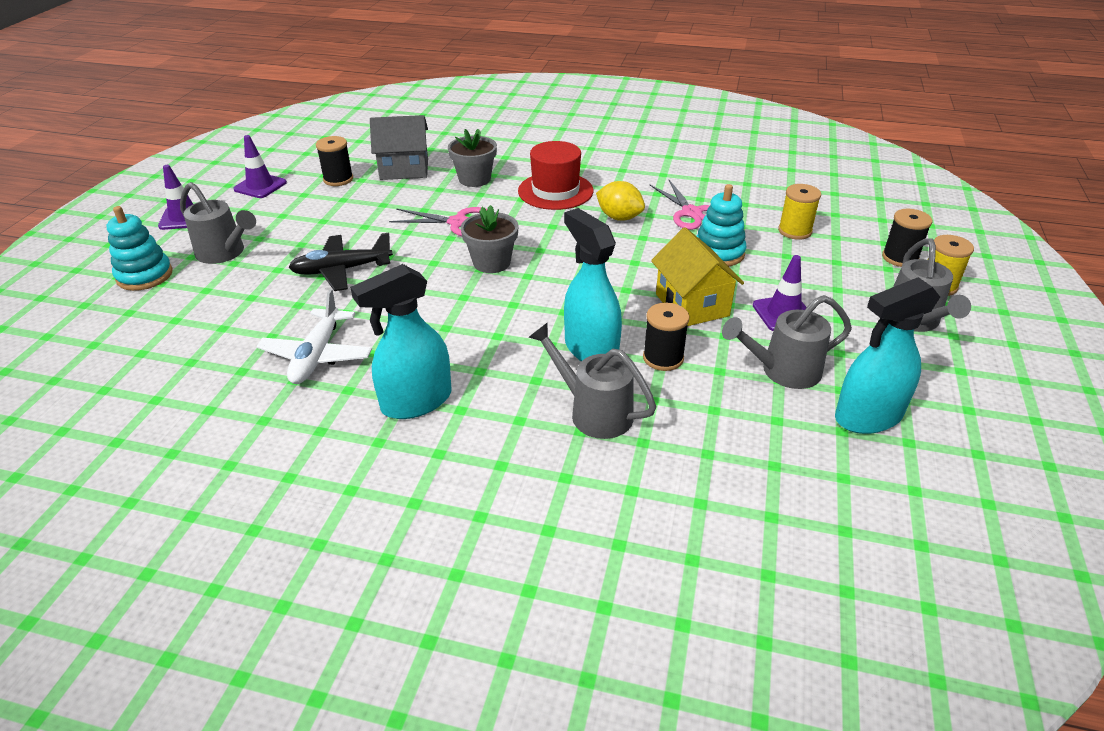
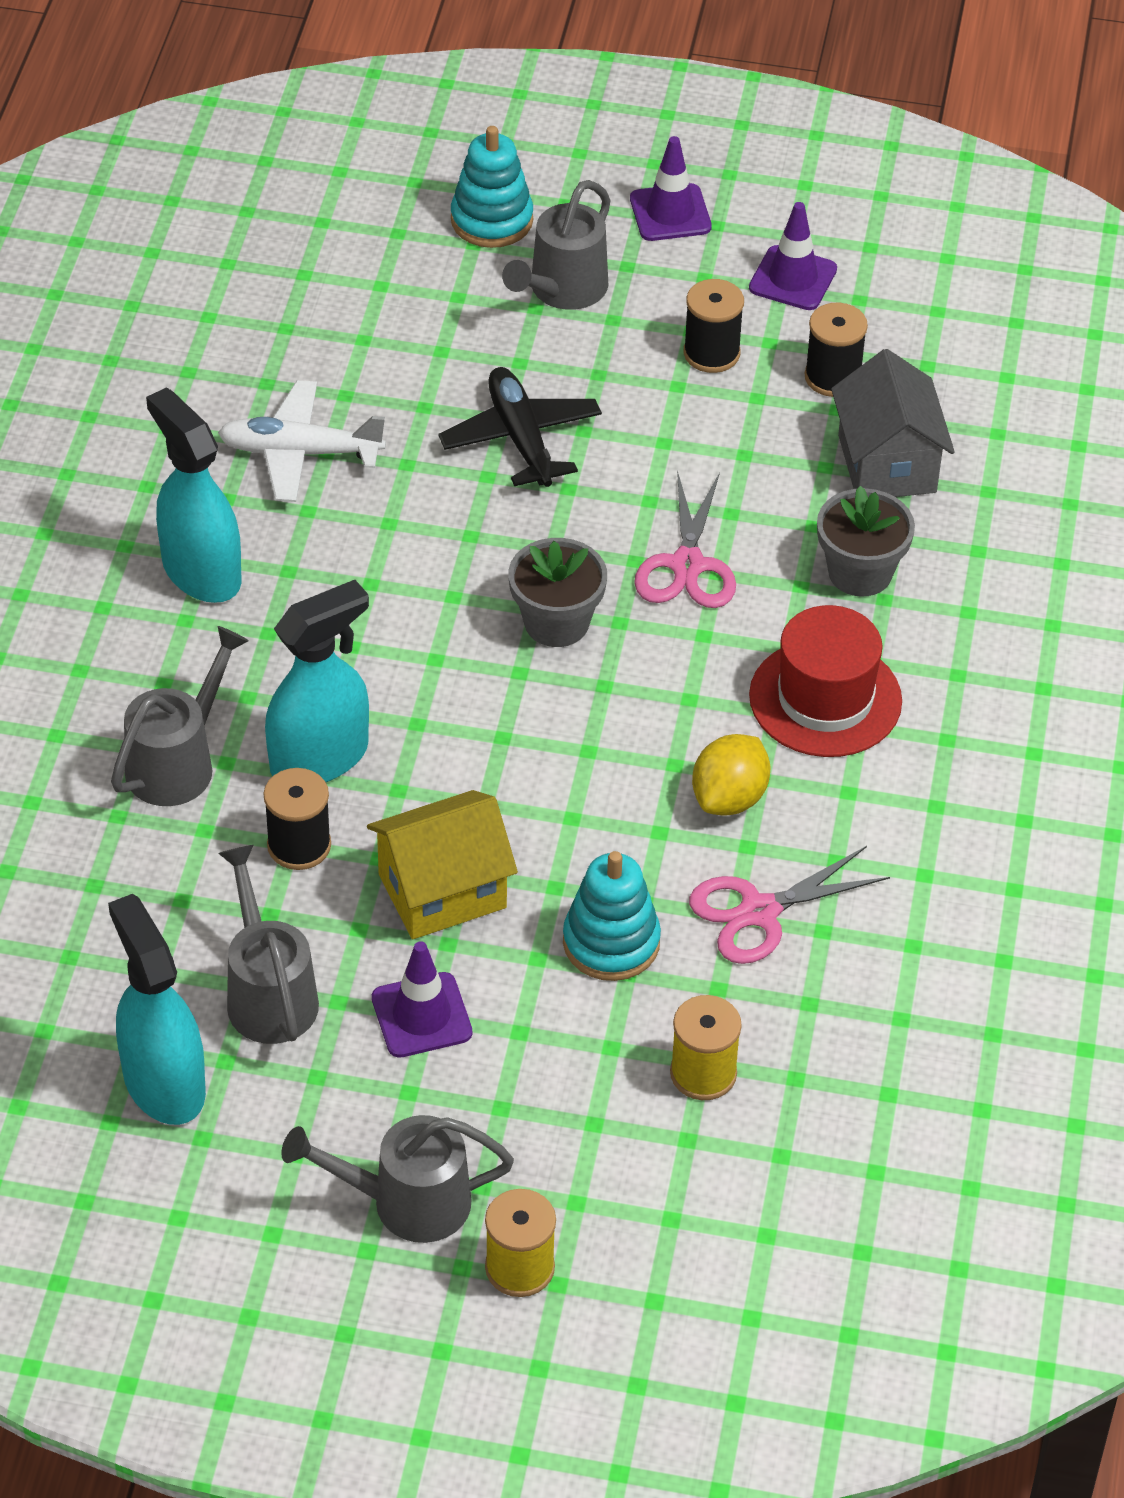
camera: 85 degrees right, 10 degrees up
(900, 258) = (615, 1230): black spool -> black spool (711, 353)

